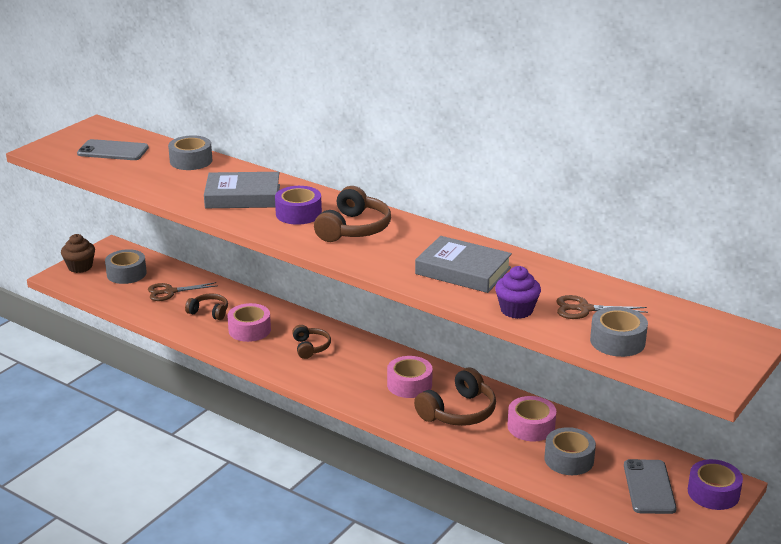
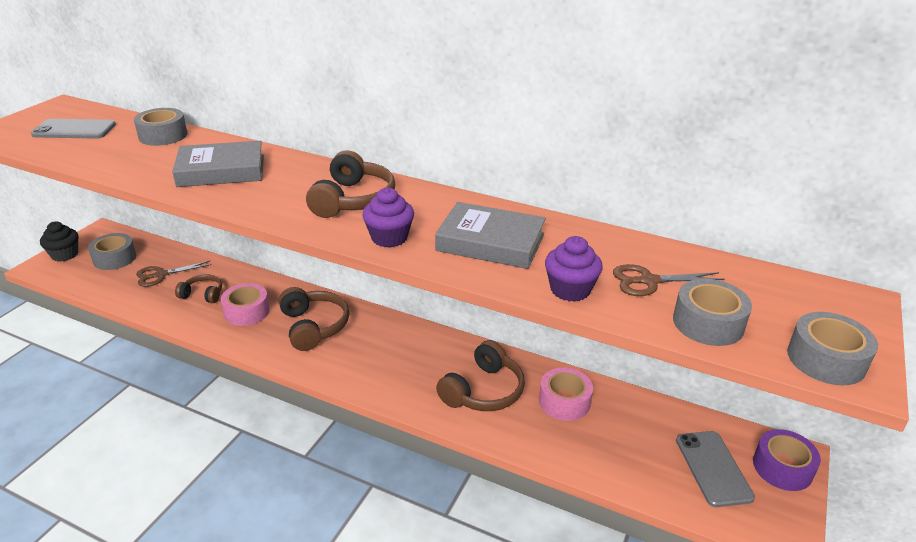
camera: 10 degrees left, 5 degrees up
(80, 267) = (65, 255): brown cupcake -> black cupcake
(298, 213) = (287, 186): purple tape -> none
(310, 347) = (313, 326): brown headphones -> brown headphones, size x1.68
(379, 261) = (389, 238): none -> purple cupcake
(409, 384) = (425, 362): pink tape -> none
(569, 459) = (616, 440): grey tape -> grey tape (826, 359)

